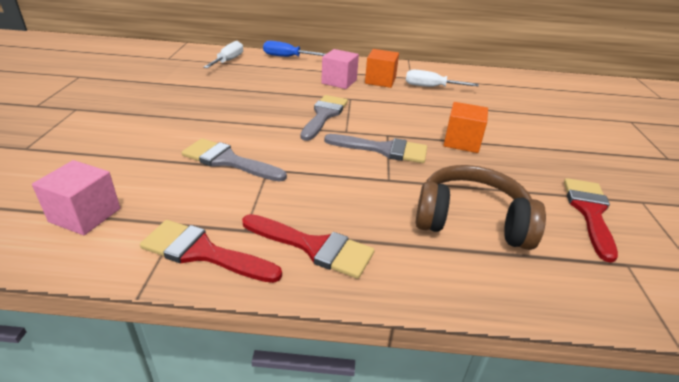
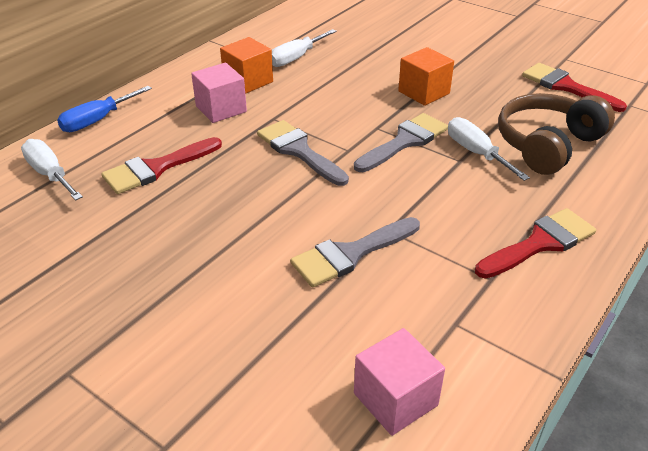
camera: 55 degrees left, 5 degrees up
(203, 252) = (514, 317): red brush -> red brush (157, 168)
(409, 185) = (476, 153): none -> white screwdriver

